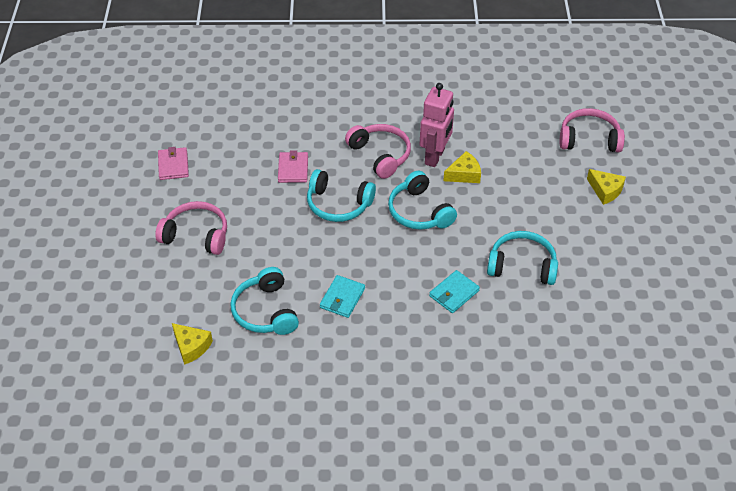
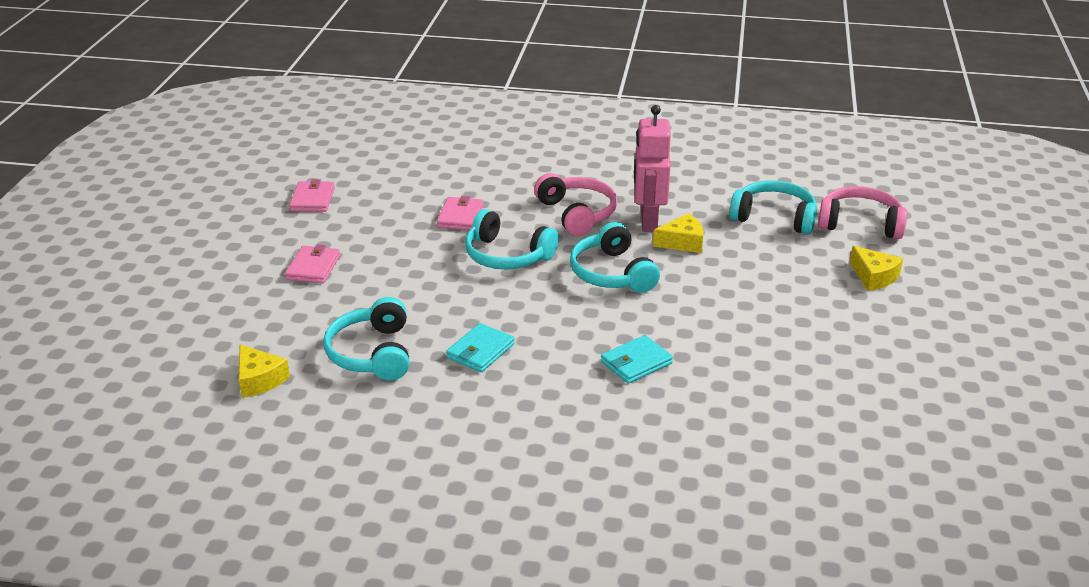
camera: 10 degrees right, 15 degrees down
(196, 235) = (313, 267): pink headphones -> pink wallet
(435, 156) = (648, 222): pink robot -> pink robot turned 150 degrees clockwise
(522, 266) = (739, 343): turquoise headphones -> turquoise headphones (774, 217)

